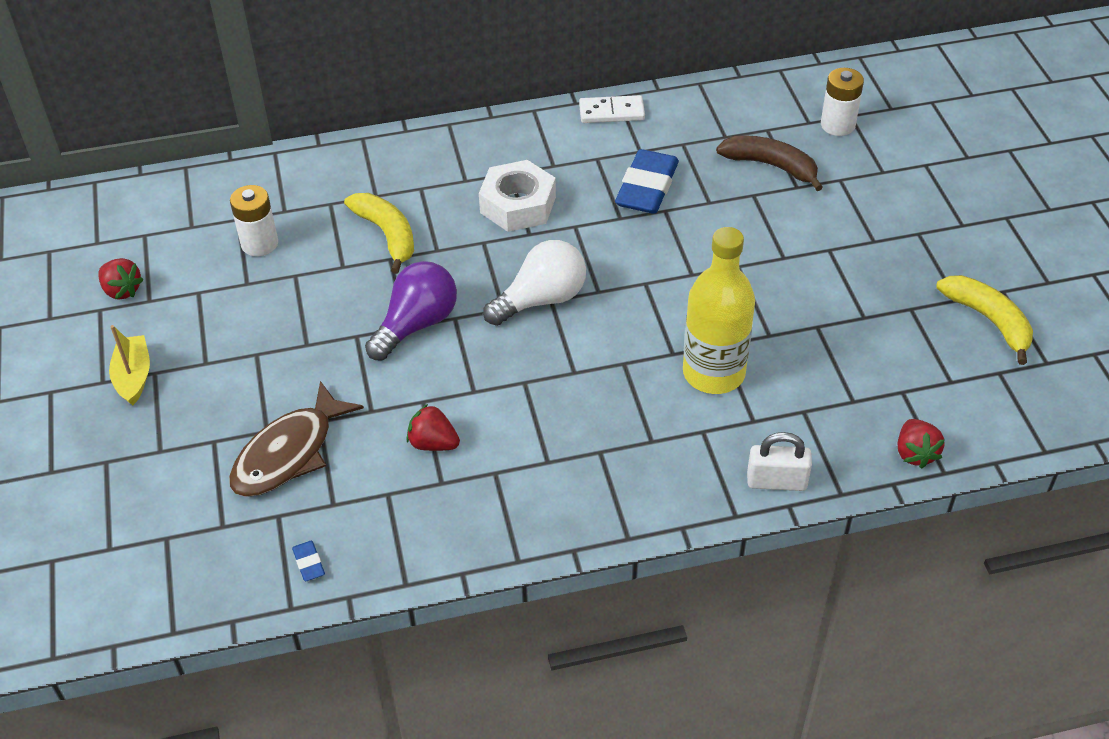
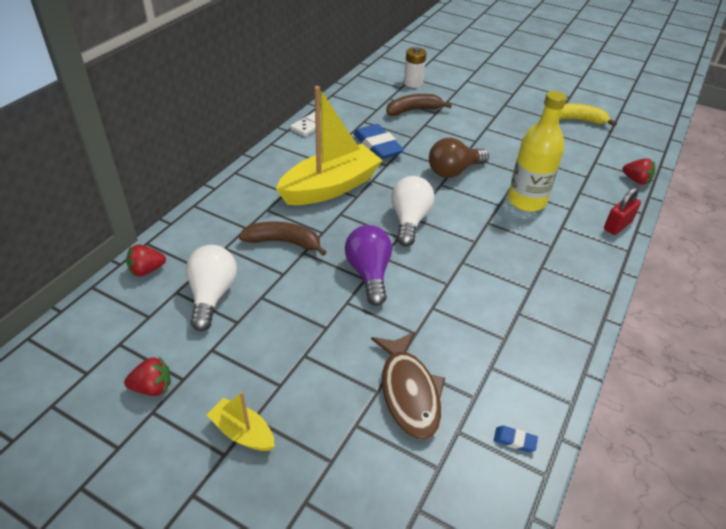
camera: 50 degrees left, 5 degrees down
(259, 244) = (212, 295): white battery -> white light bulb
(387, 235) = (284, 242): yellow banana -> brown banana
(433, 443) = (470, 323): red strawberry -> red strawberry (147, 270)
(518, 205) = (330, 187): white nut -> yellow boat
(687, 277) = (453, 171): none -> brown light bulb
(776, 481) = (617, 225): white padlock -> red padlock

